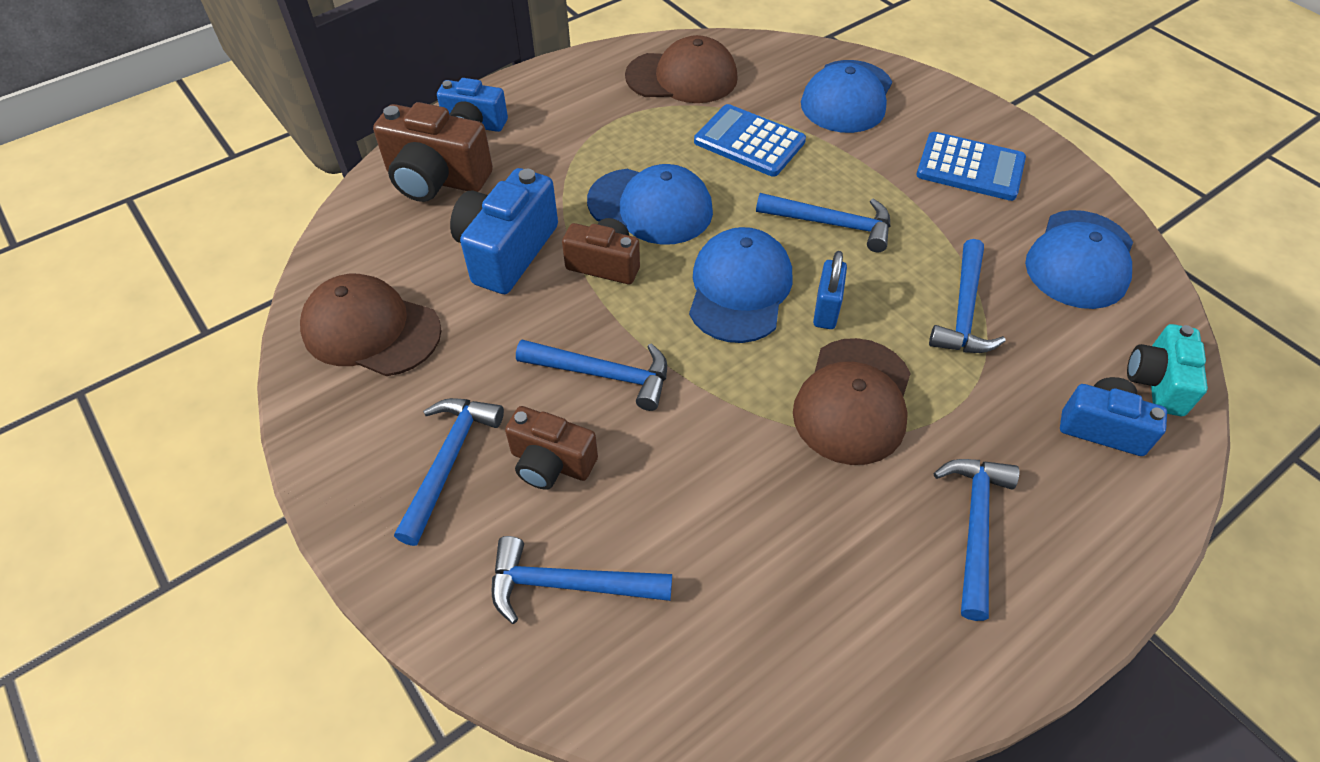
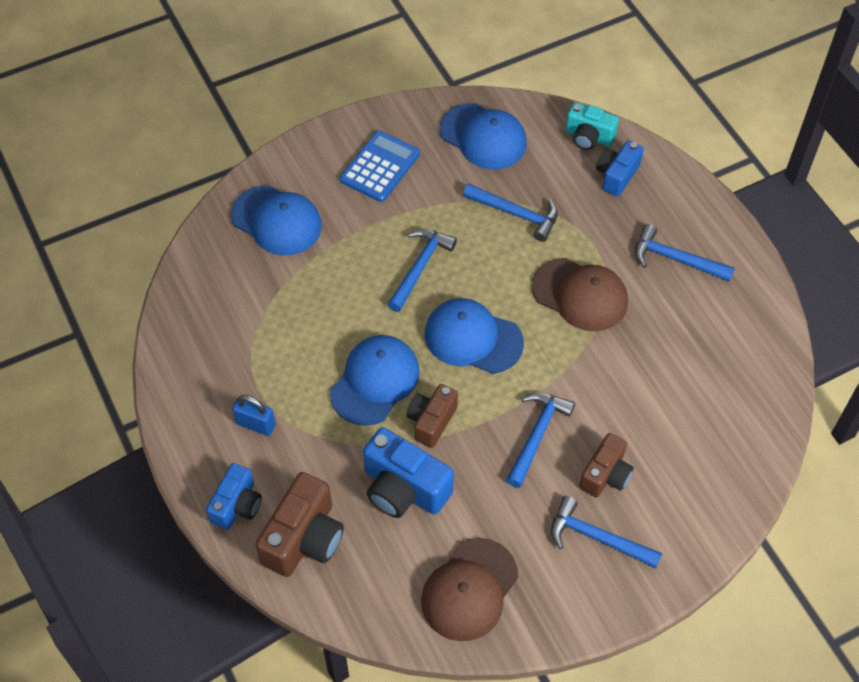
camera: 80 degrees left, 5 degrees up
(569, 585) = (693, 473): blue hammer -> none
(682, 77) = (215, 332): brown cap -> none
(749, 141) = (314, 300): blue calculator -> none
(826, 310) = (502, 291): blue padlock -> blue padlock (256, 424)

